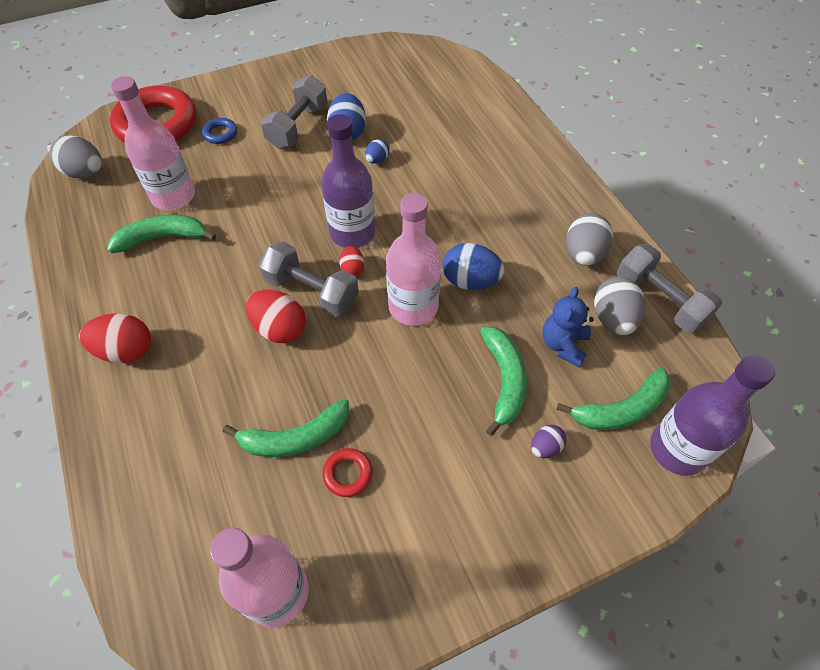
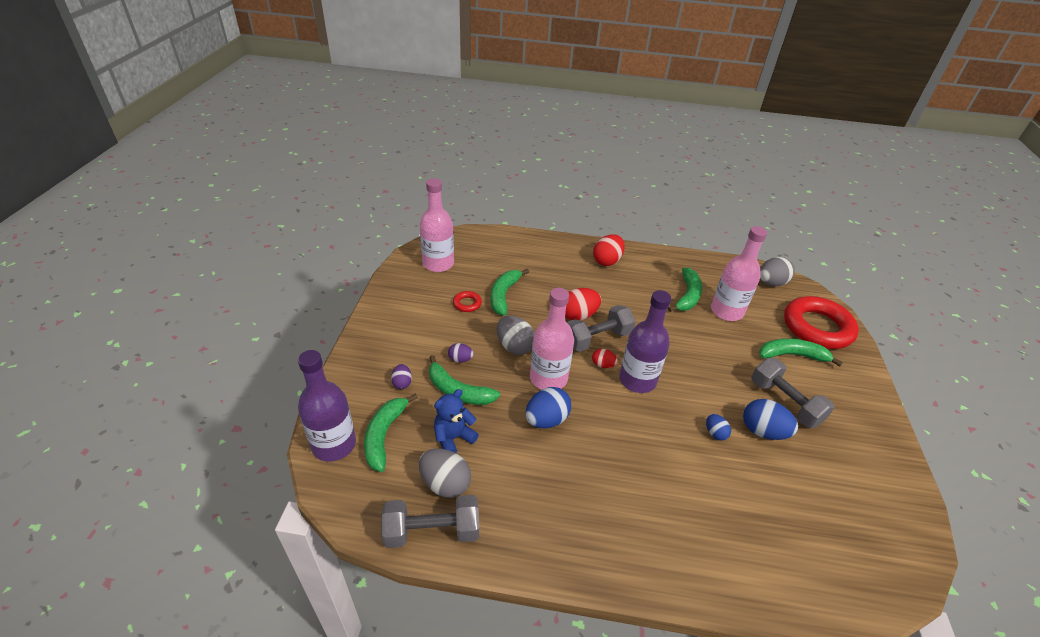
camera: 120 degrees right, 15 degrees down
(220, 134) = (792, 355): blue ring -> green banana
(457, 410) = (460, 359): none -> purple egg
(563, 345) = (453, 438): blue teddy bear -> blue teddy bear turned 90 degrees counterclockwise
(583, 254) = (516, 511): grey egg -> grey egg (514, 346)

